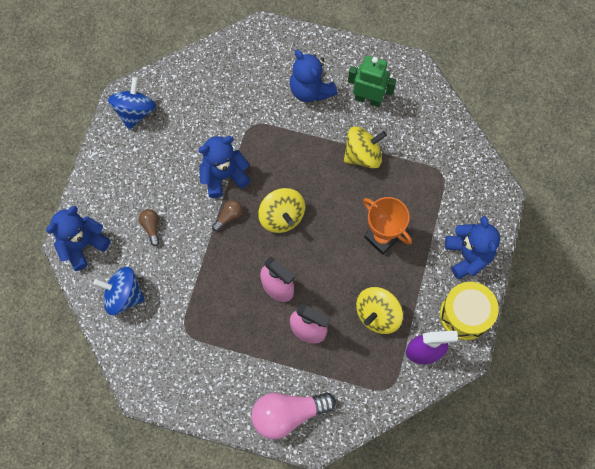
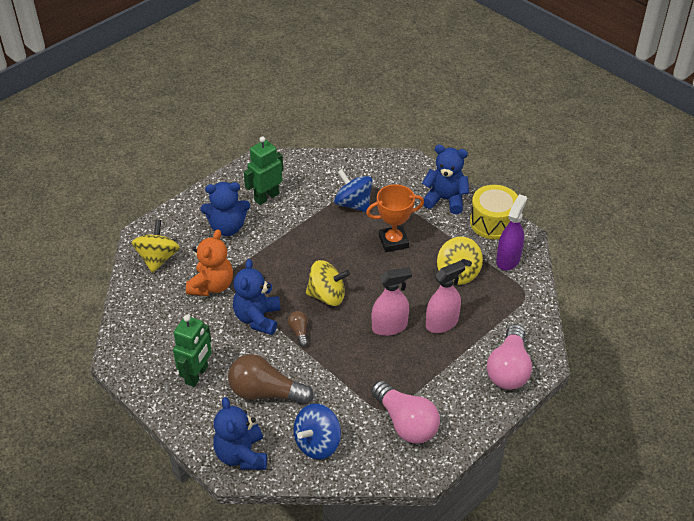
camera: 60 degrees left, 25 degrees down
(135, 112) = (140, 355): blue spinning top -> blue spinning top (353, 204)
(140, 165) = (197, 375): none -> green robot
(151, 227) = (265, 392): brown light bulb -> brown light bulb, size x2.14
(181, 355) = (406, 423): none -> pink light bulb
(237, 119) = (212, 286): none -> orange teddy bear
(363, 155) = (313, 221): yellow spinning top -> yellow spinning top (158, 258)

